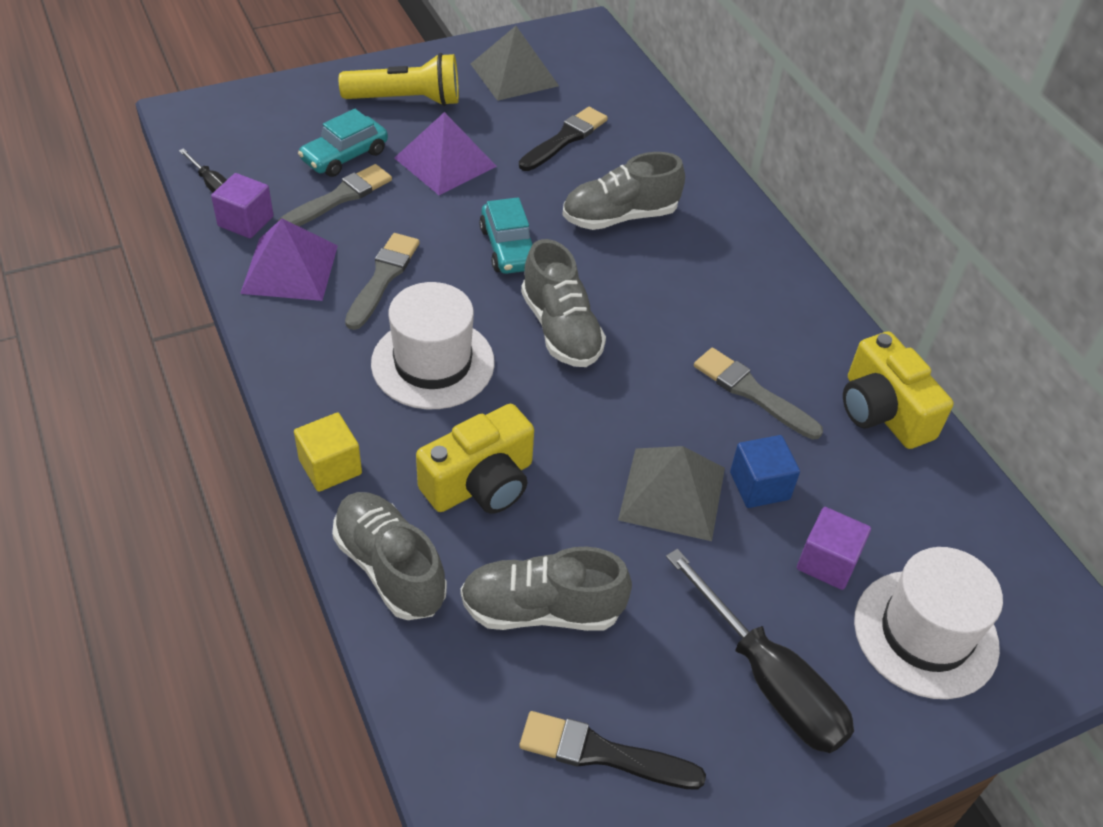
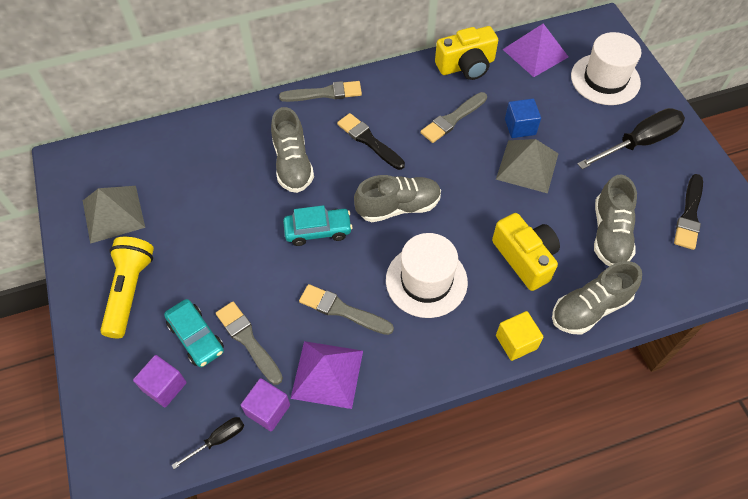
camera: 80 degrees left, 10 degrees up
(445, 162) = (216, 266): purple pyramid -> purple pyramid (535, 53)
(565, 139) = (202, 187): black brush -> black brush (369, 141)
(763, 241) = (325, 93): none -> grey brush
(827, 562) = (567, 108): purple cube -> purple cube (164, 386)

